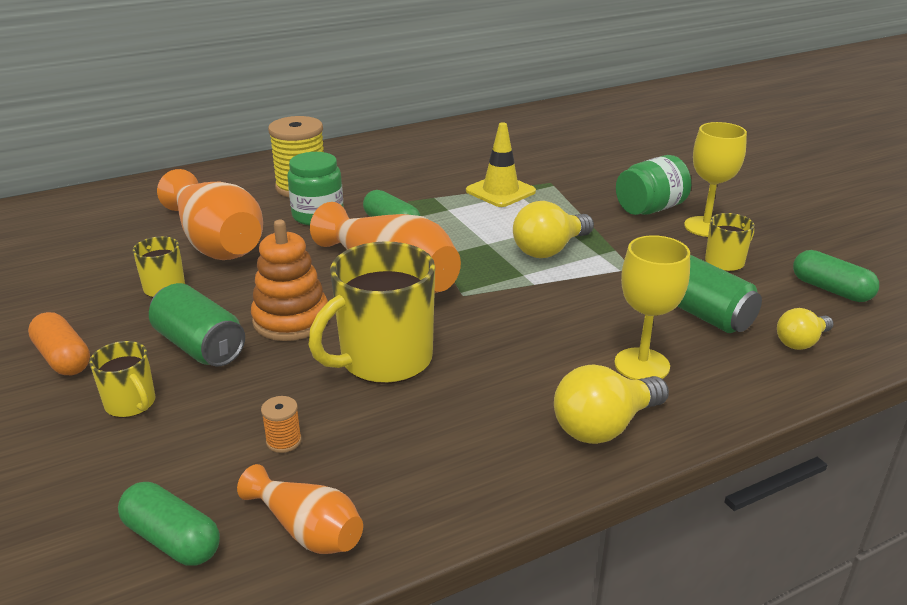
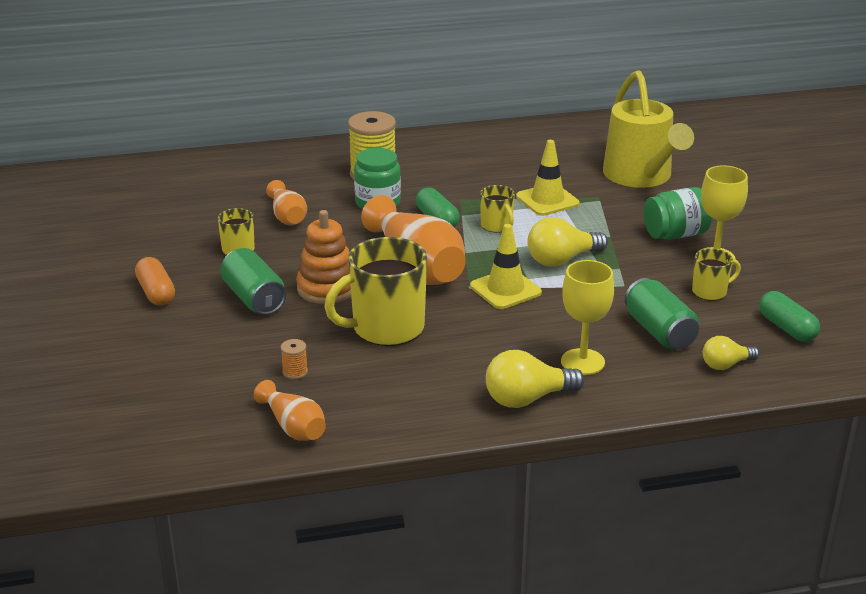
camera: 15 degrees right, 0 degrees up
(131, 404) = (197, 331): yellow mug -> yellow mug (497, 226)
(172, 539) = (207, 418): green capsule -> none
(216, 242) = (287, 216): orange vase -> orange vase, size x0.53
(505, 291) = (505, 289): none -> yellow traffic cone
(580, 159) = (641, 176): none -> yellow watering can

